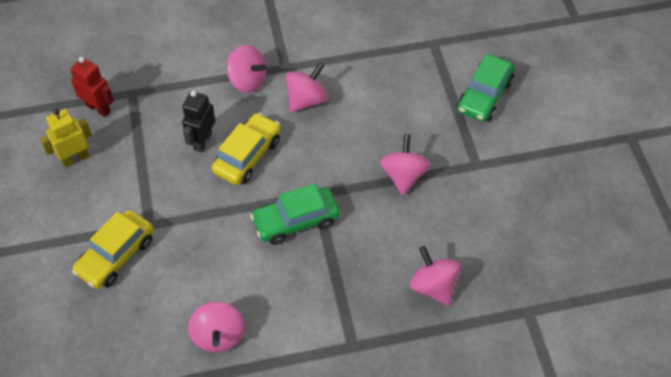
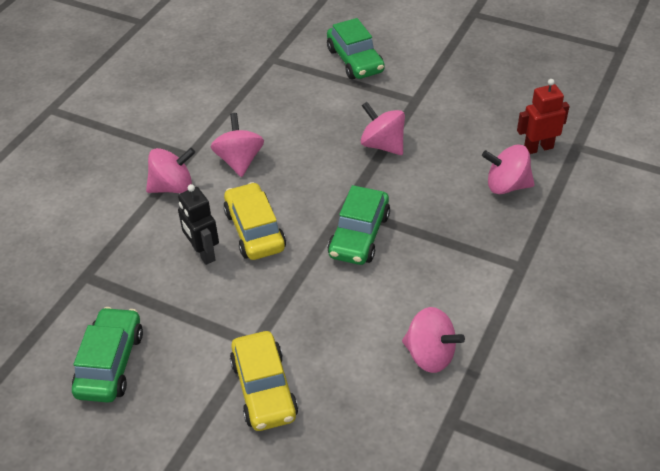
camera: 50 degrees left, 10 degrees down
(75, 158) = (110, 363): yellow robot -> green car
(98, 108) = (71, 312): red robot -> red robot (538, 148)

